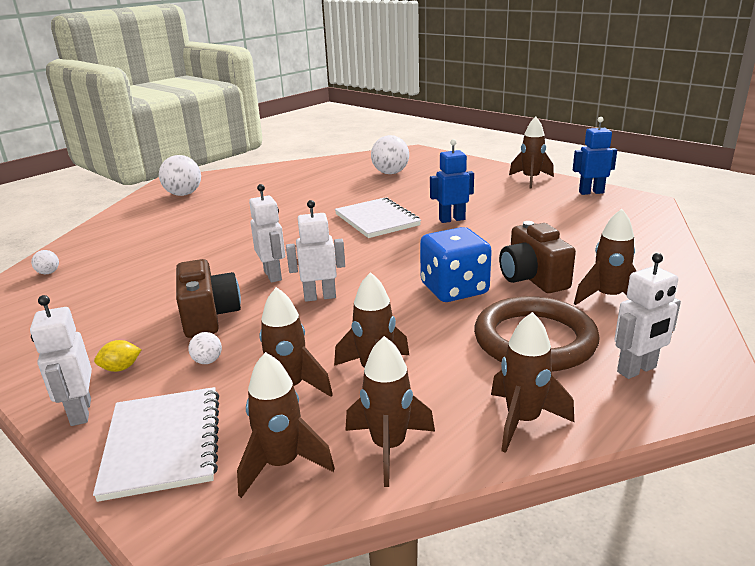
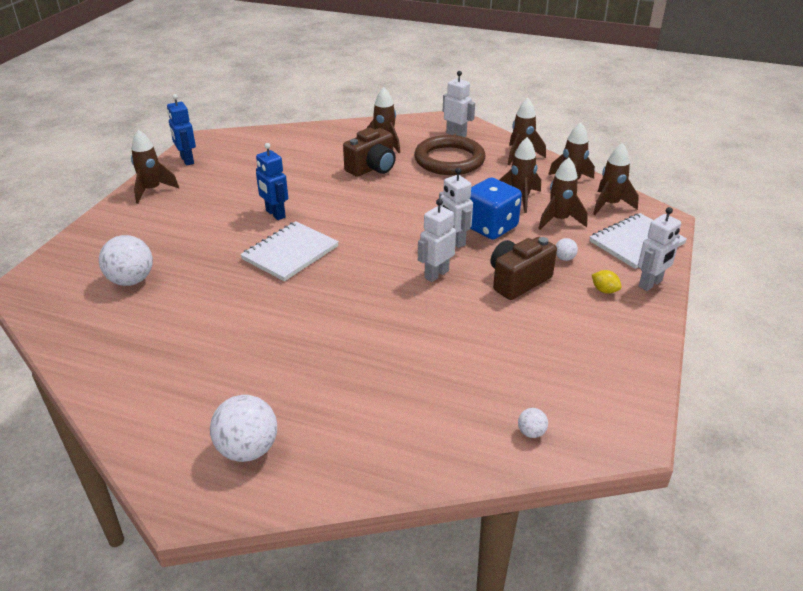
camera: 115 degrees left, 10 degrees up
(454, 289) = (406, 192): blue dice -> blue dice (490, 227)

